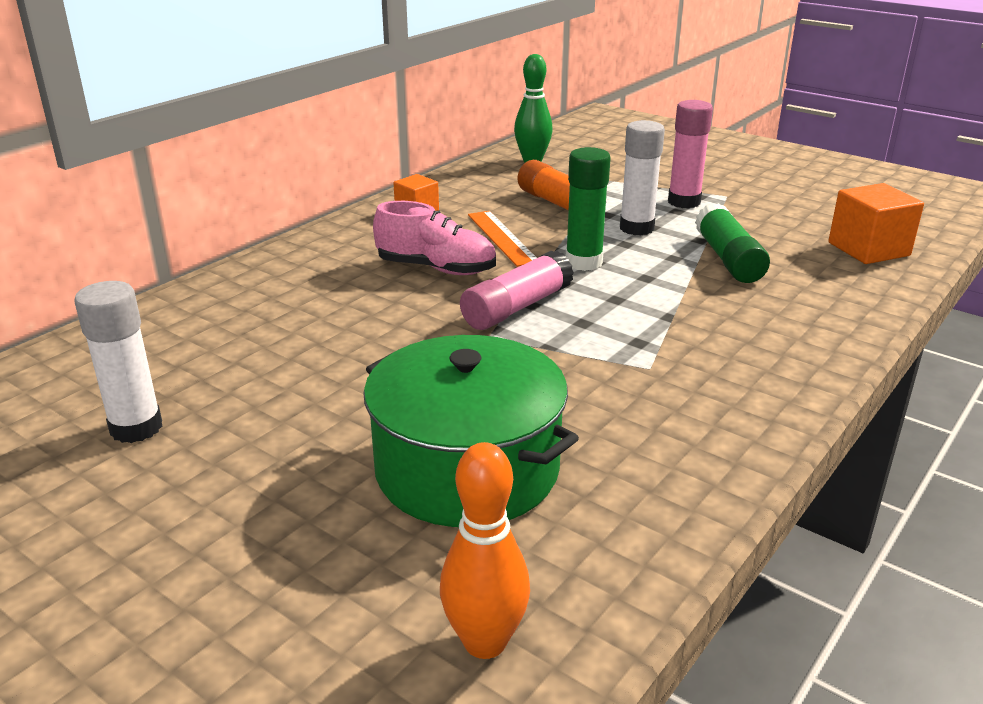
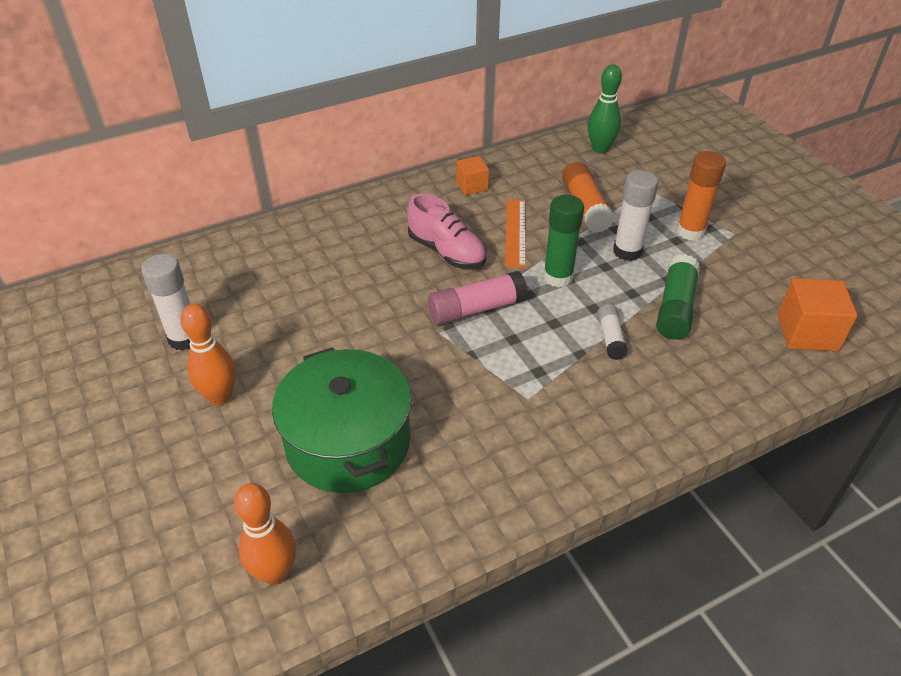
camera: 25 degrees right, 15 degrees up
(240, 474) = (220, 396): none -> orange bowling pin
(684, 202) = (690, 231): pink glue stick -> orange glue stick
(688, 296) = (610, 338): none -> white glue stick

